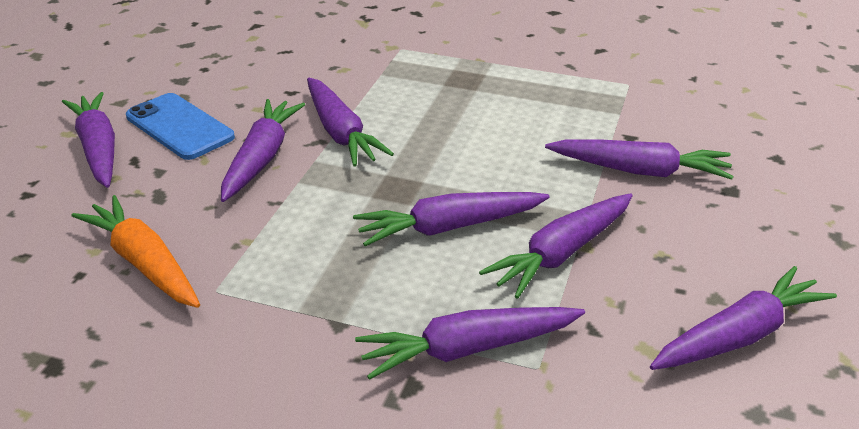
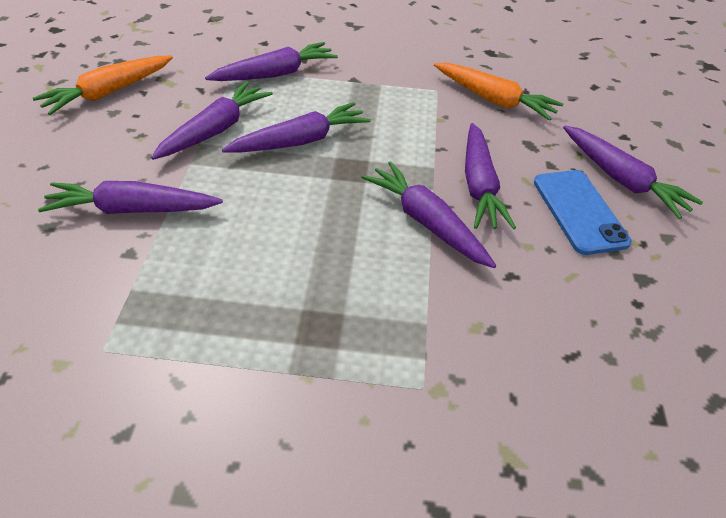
camera: 165 degrees right, 10 degrees up
(180, 127) = (579, 211): blue phone -> blue phone turned 45 degrees clockwise
(739, 335) = (108, 93): purple carrot -> orange carrot

